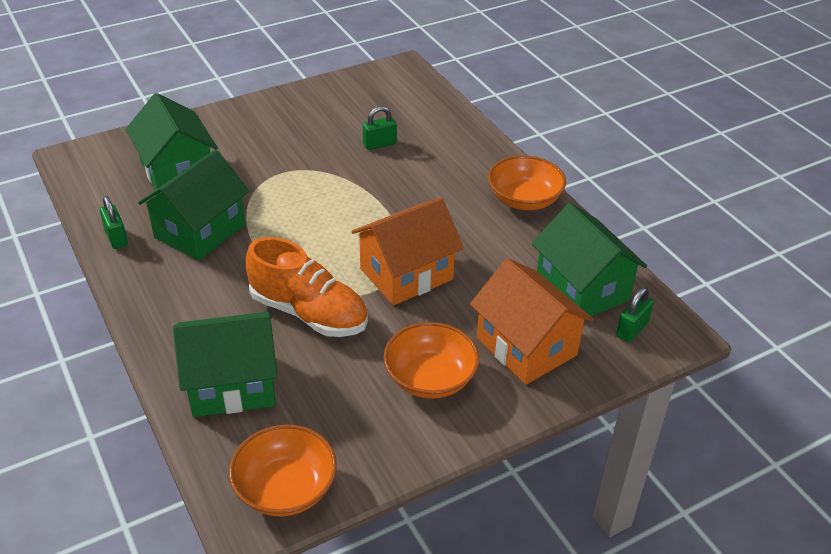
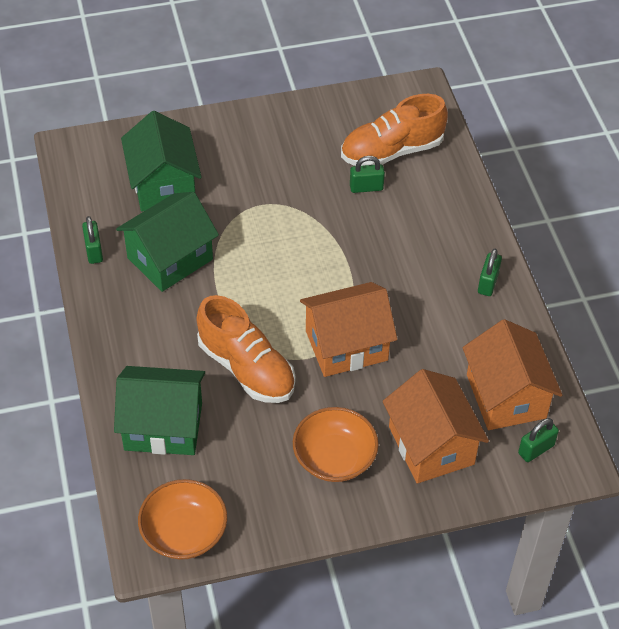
camera: 15 degrees right, 10 degrees up
(394, 114) = (392, 151): none -> orange shoe
(524, 199) = (488, 283): orange bowl -> green padlock
(582, 289) = (506, 396): green house -> orange house

